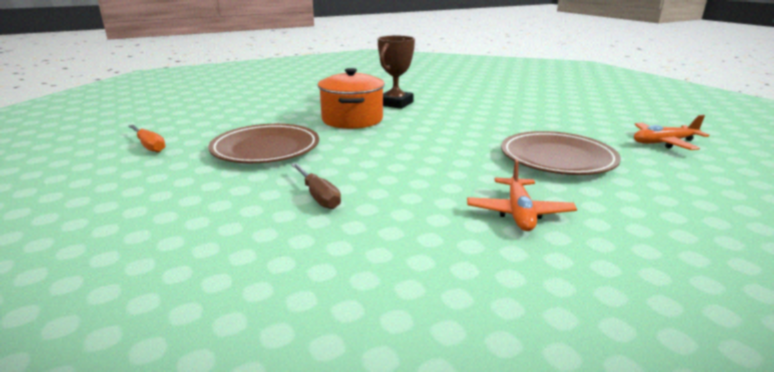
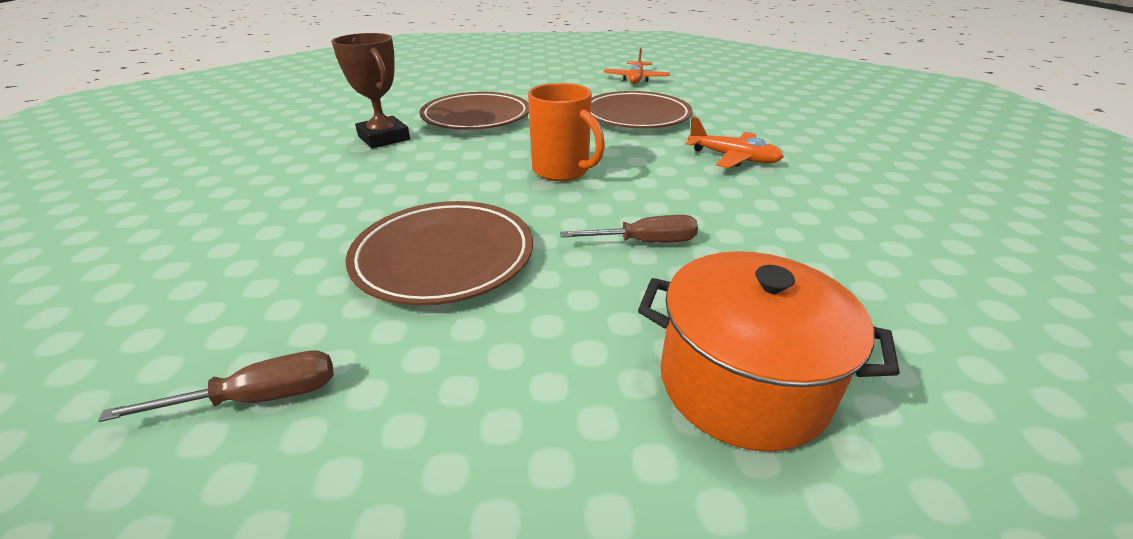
camera: 65 degrees left, 10 degrees up
(149, 146) = (259, 398): orange screwdriver -> brown screwdriver
(352, 120) = (406, 175): orange pot -> orange pot (742, 383)
(404, 154) = (562, 171): none -> orange mug
(462, 114) = (476, 117): none -> brown plate

